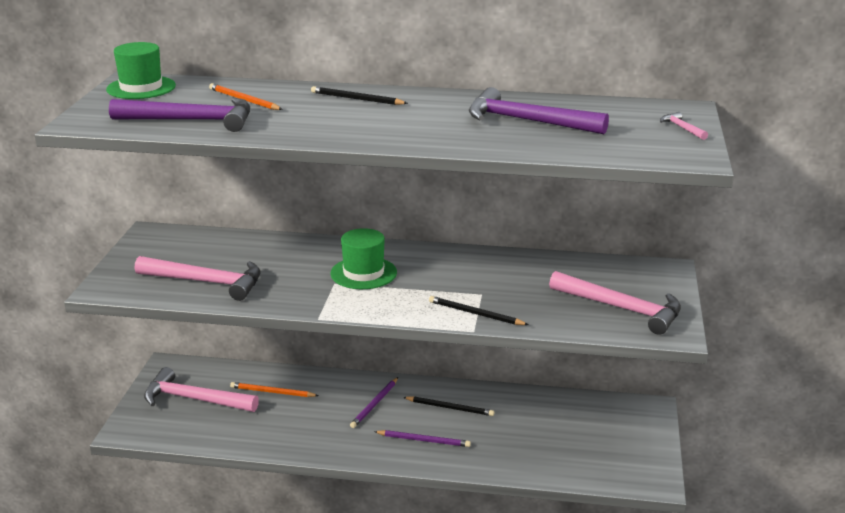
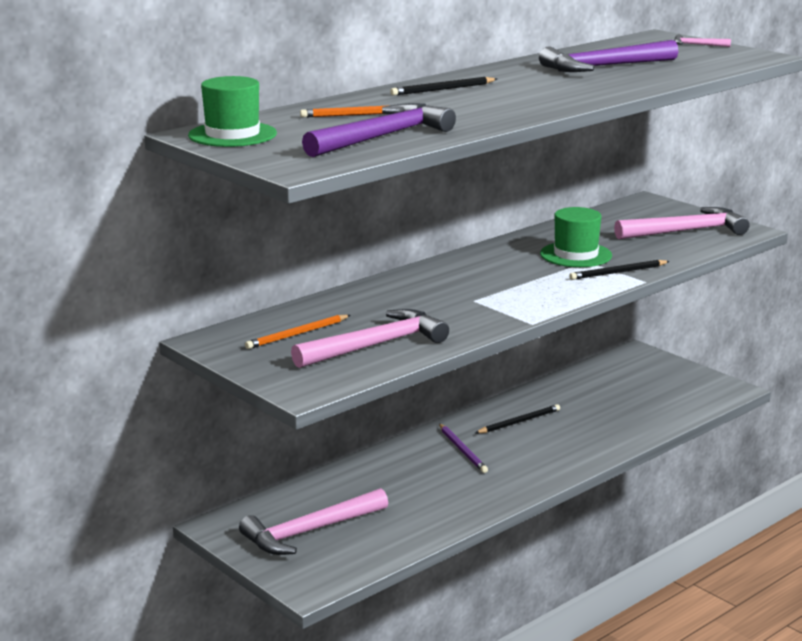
camera: 50 degrees left, 5 degrees down
(272, 392) = (363, 489): orange pencil -> orange pencil (297, 334)
(363, 273) = (474, 286): green hat -> green hat (576, 255)
(424, 440) = (551, 450): purple pencil -> none

